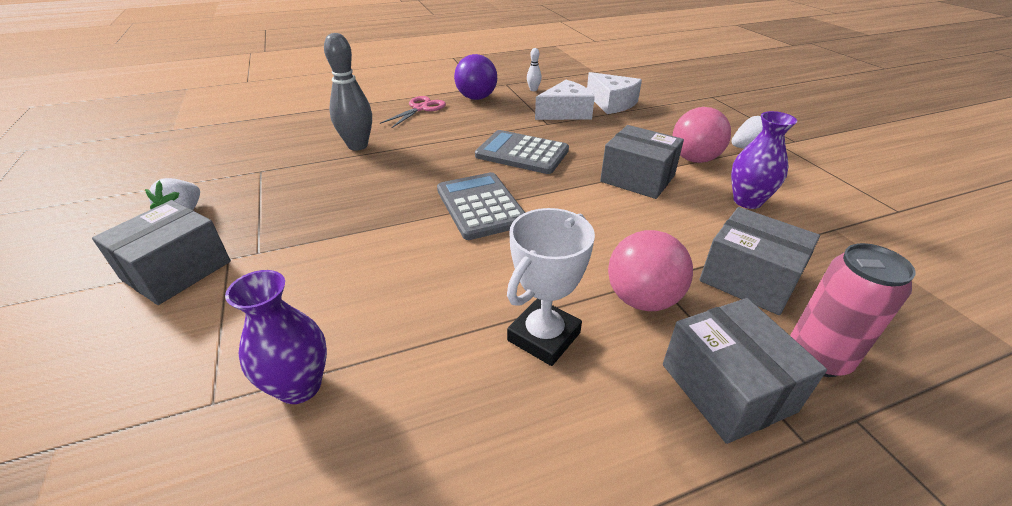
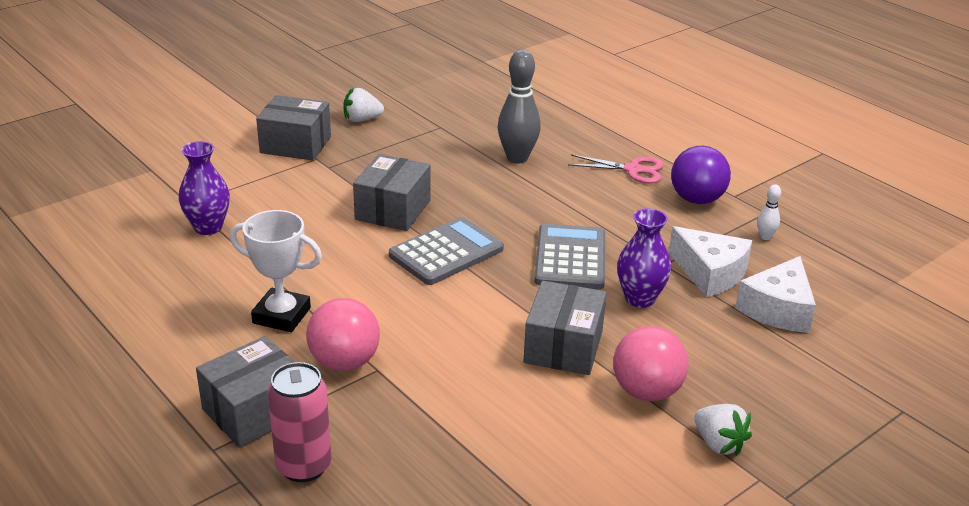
camera: 70 degrees right, 5 degrees down
(747, 201) = (560, 436): purple vase -> purple vase (640, 298)
(749, 279) = (401, 429): grey box -> grey box (393, 210)

